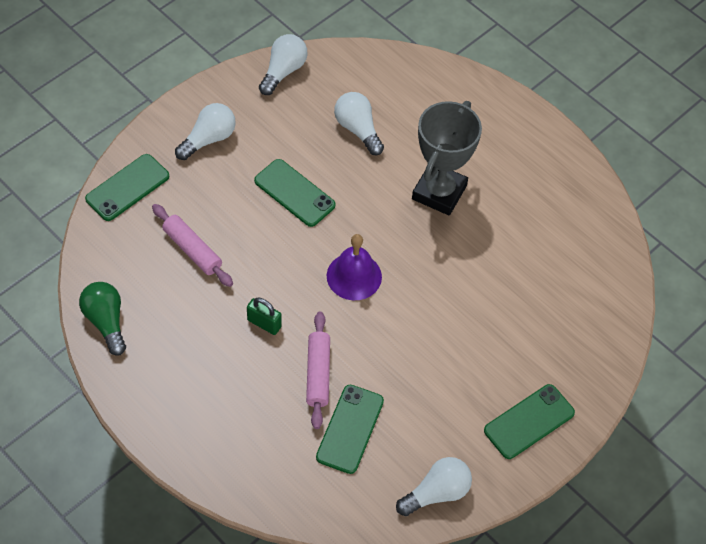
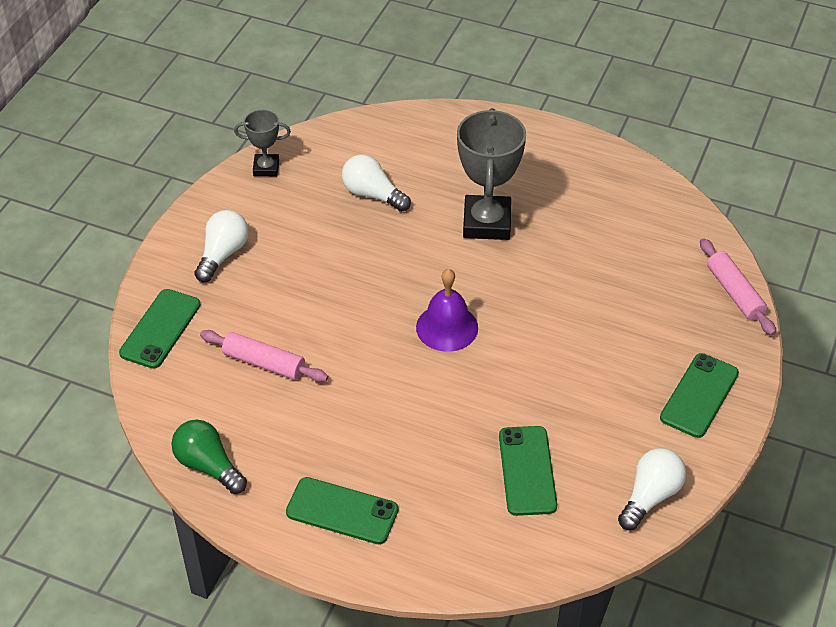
camera: 20 degrees left, 10 degrees down
(264, 323) = (380, 405): green padlock -> none
(283, 71) = (266, 168): white light bulb -> grey trophy
(294, 193) = (341, 273): green phone -> green phone (342, 511)
(318, 374) = (464, 431): pink rolling pin -> pink rolling pin (735, 293)

